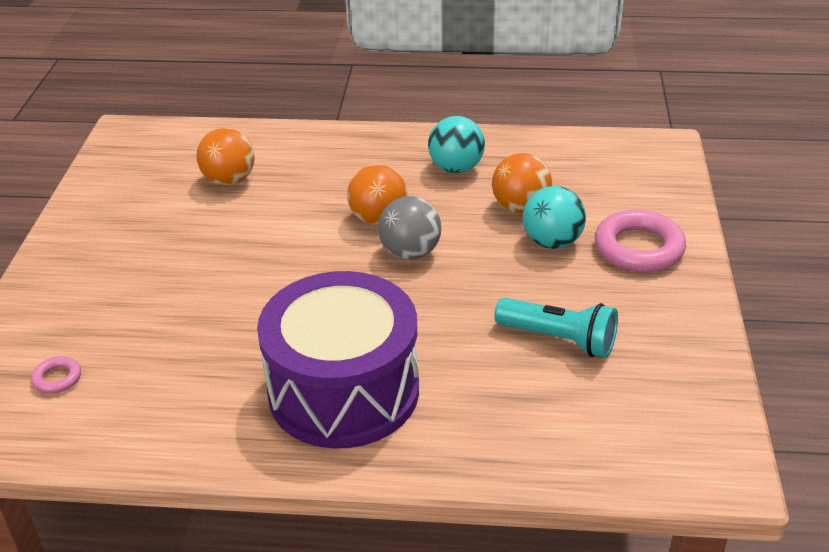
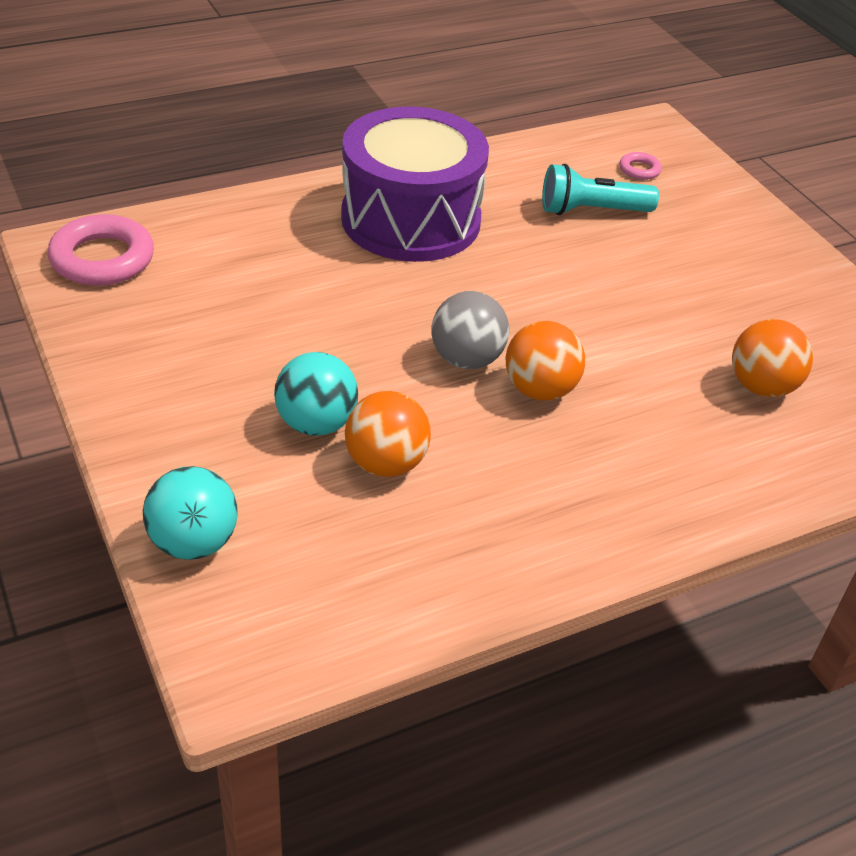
camera: 145 degrees right, 5 degrees up
(456, 168) = (516, 503): turquoise ball -> turquoise ball (193, 542)
(559, 339) = (248, 312): turquoise flashlight -> turquoise flashlight (591, 211)
(638, 248) = (205, 448): pink ring -> pink ring (102, 259)

